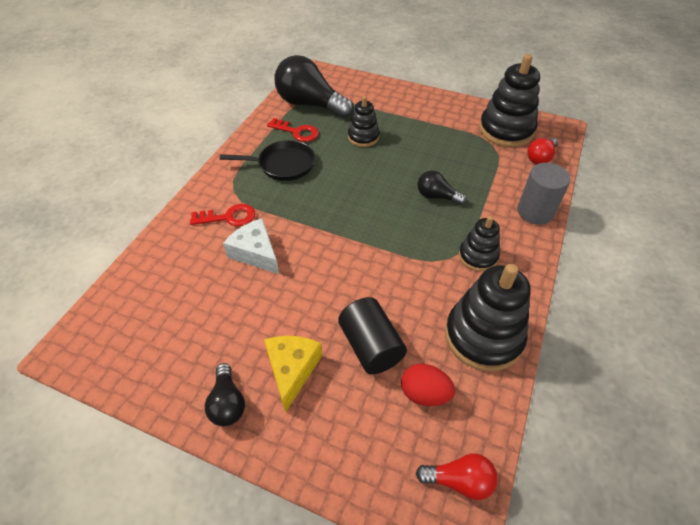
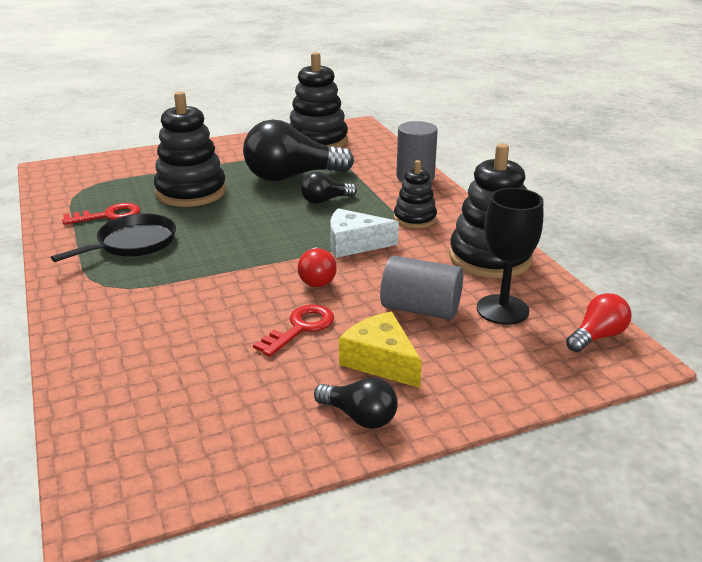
camera: 45 degrees left, 20 degrees down
(228, 217) = (134, 305): red key -> red key (300, 328)
(255, 253) = (211, 312): white cheese -> white cheese (354, 244)
(310, 104) = (90, 192): black light bulb -> black light bulb (291, 177)
(363, 137) = (191, 192): black stacking toy -> black stacking toy, size x1.75
(370, 346) = (420, 309): black cylinder -> grey cylinder
(424, 393) = (502, 309): red egg -> black goblet
(540, 158) = (370, 147): red light bulb -> red light bulb (317, 278)

